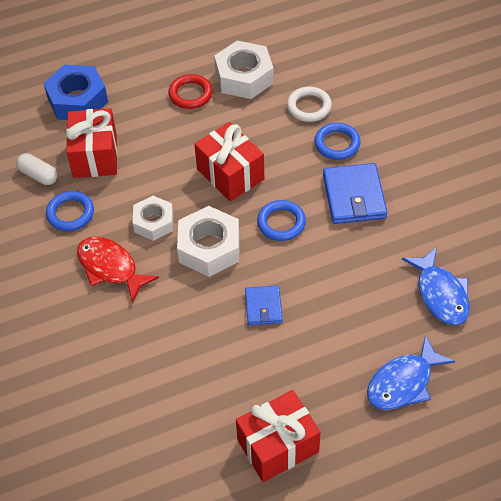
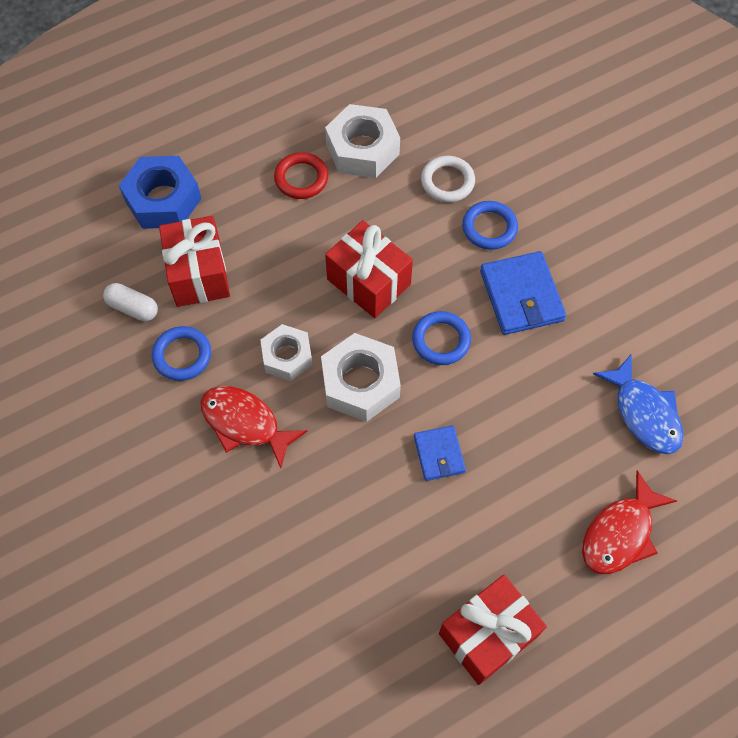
camera: 10 degrees left, 10 degrees up
(403, 382) = (620, 533): blue fish -> red fish

